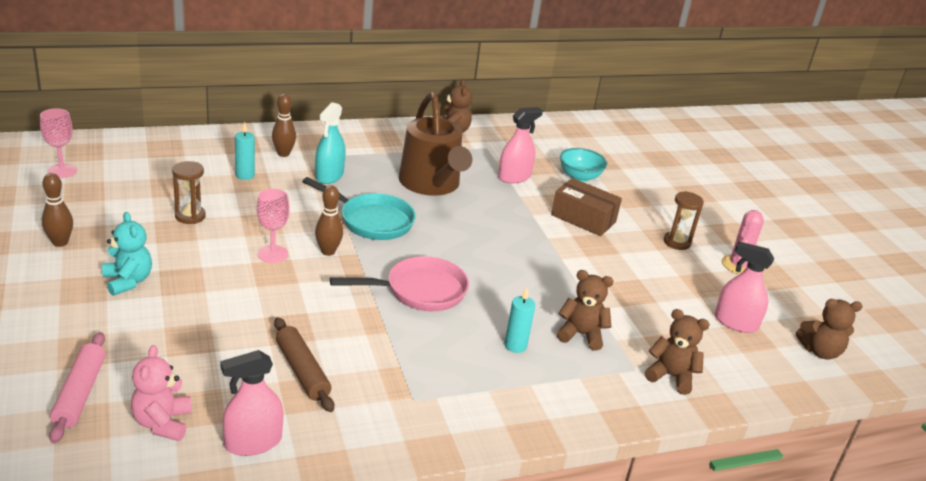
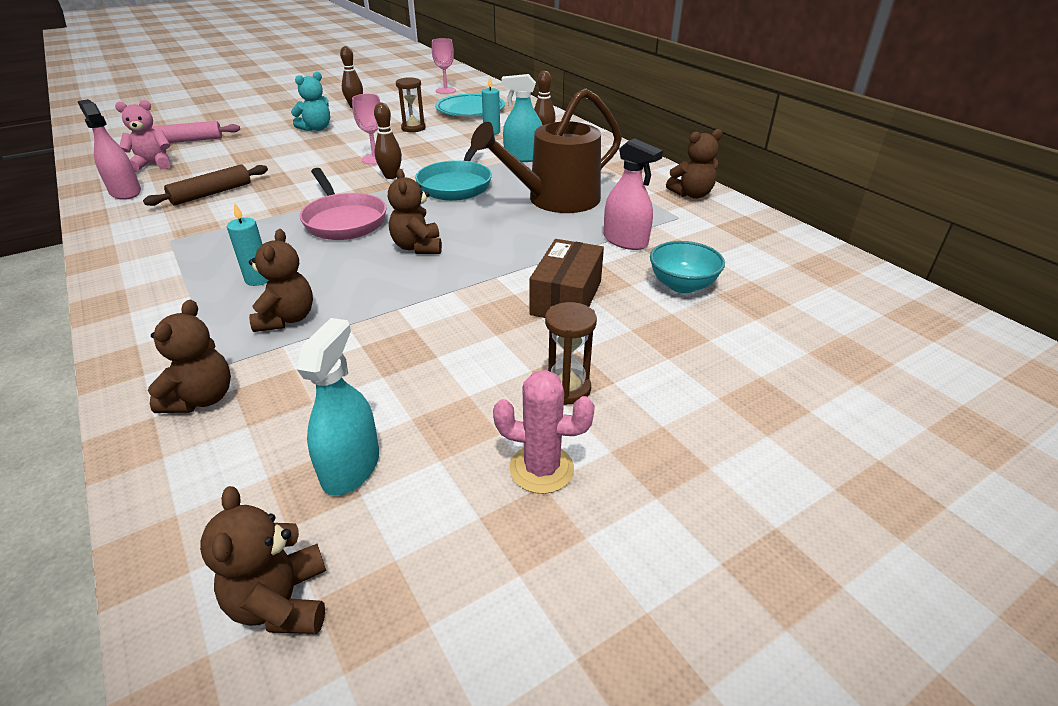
camera: 80 degrees right, 5 degrees up
(158, 171) = (470, 110): none -> turquoise plate
(489, 261) = (417, 247): none -> brown teddy bear
(735, 323) = (351, 467): pink spray bottle -> turquoise spray bottle

